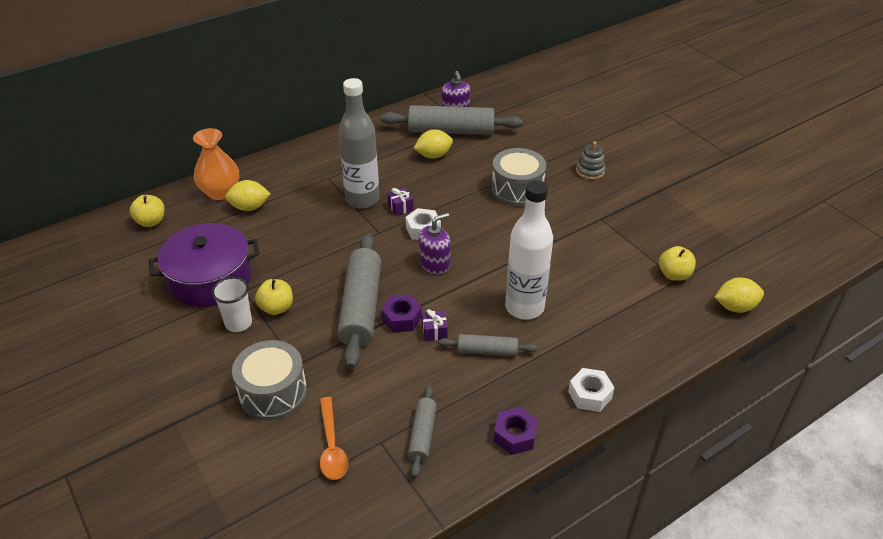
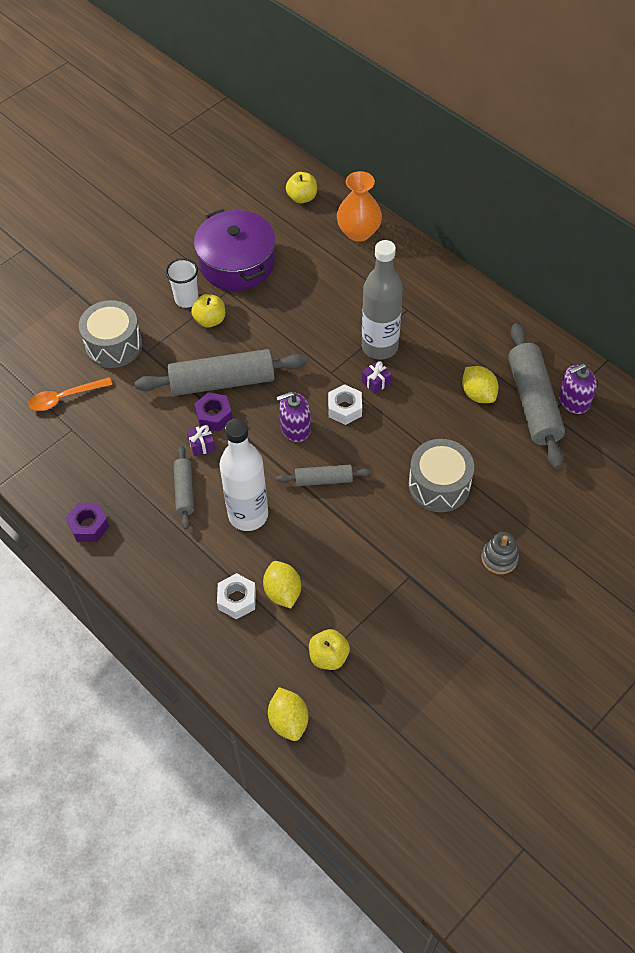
camera: 80 degrees right, 15 degrees up
(250, 207) = (342, 261): yellow lemon -> yellow lemon (282, 592)
(422, 435) = (82, 457): grey rolling pin -> grey rolling pin (323, 480)
(434, 263) = (295, 428): purple soap dispenser -> purple soap dispenser turned 120 degrees clockwise
(590, 395) = (142, 582): white nut -> white nut (237, 599)

